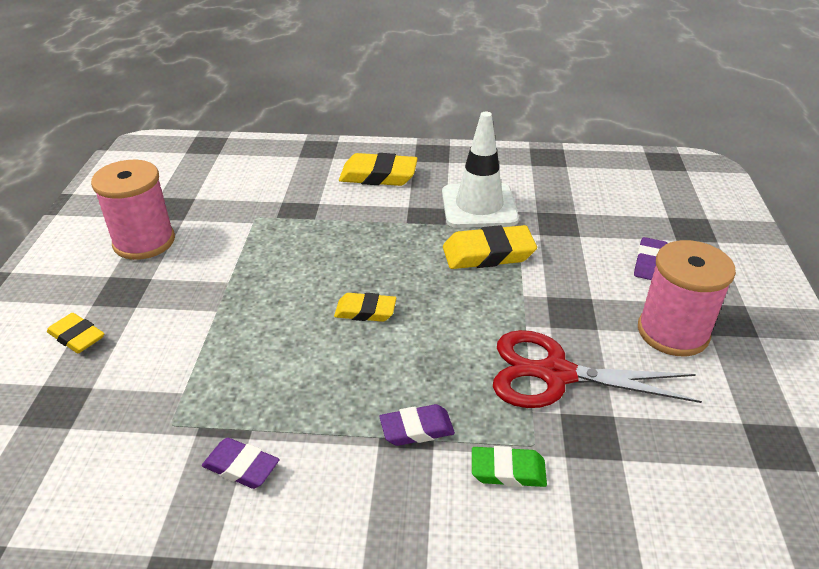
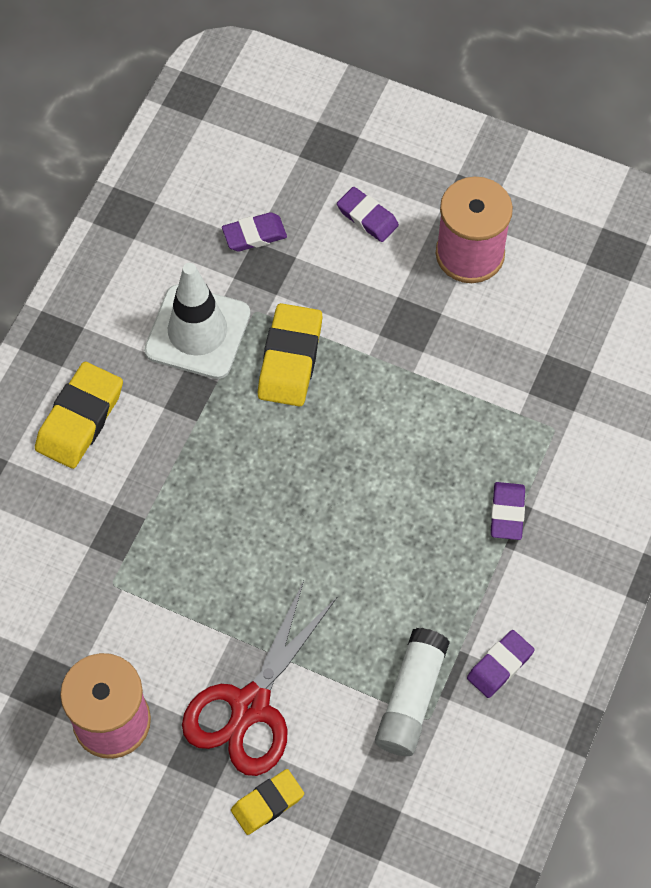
camera: 70 degrees left, 25 degrees up
(191, 405) = (411, 698): none -> white glue stick
(365, 311) = (337, 510): yellow eraser -> none
(508, 470) = (574, 459): green eraser -> none
(556, 374) = (485, 376): red scissors -> red scissors (250, 706)
(580, 212) = (254, 235): none -> purple eraser

